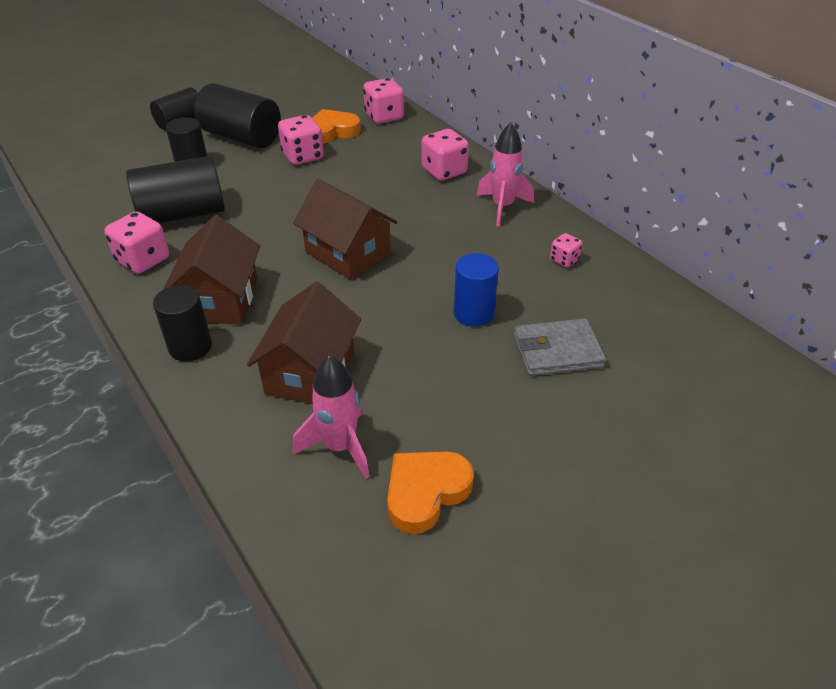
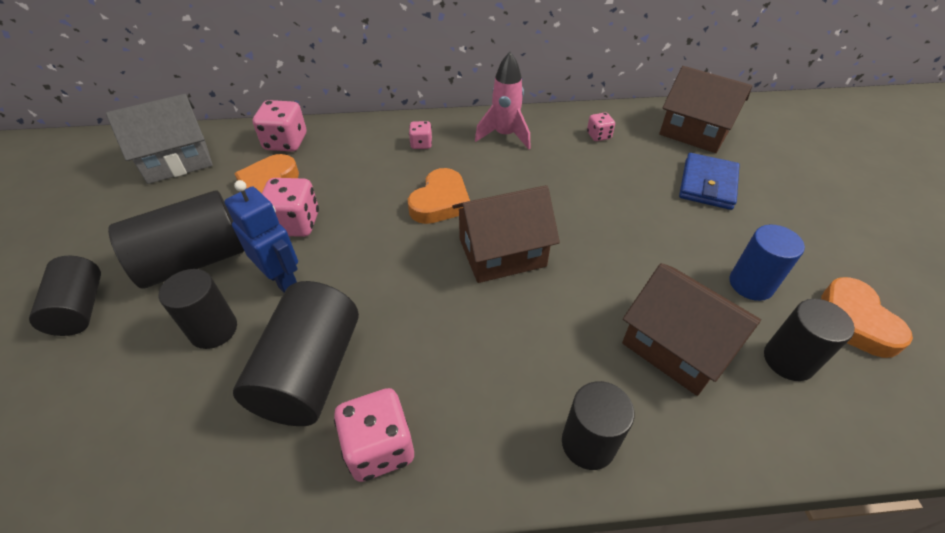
camera: 60 degrees left, 5 degrees up
(220, 300) = (516, 386): brown house -> brown house (694, 132)
(249, 173) = (282, 279): none -> blue robot
(325, 89) = (177, 160): none -> grey house
(340, 447) = (788, 360): pink rocket -> black cylinder
(380, 205) = (440, 202): none -> orange heart
(444, 171) = (421, 144): pink dice -> pink dice, size x0.56
(473, 313) = (640, 208): blue cylinder -> blue cylinder (751, 284)
(557, 351) = (707, 184): grey wallet -> blue wallet

